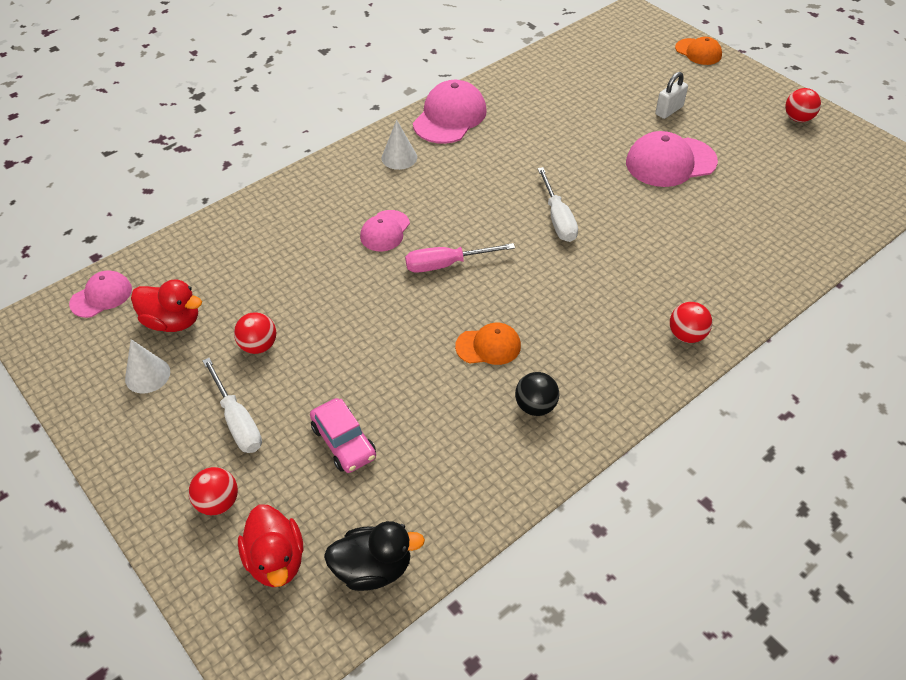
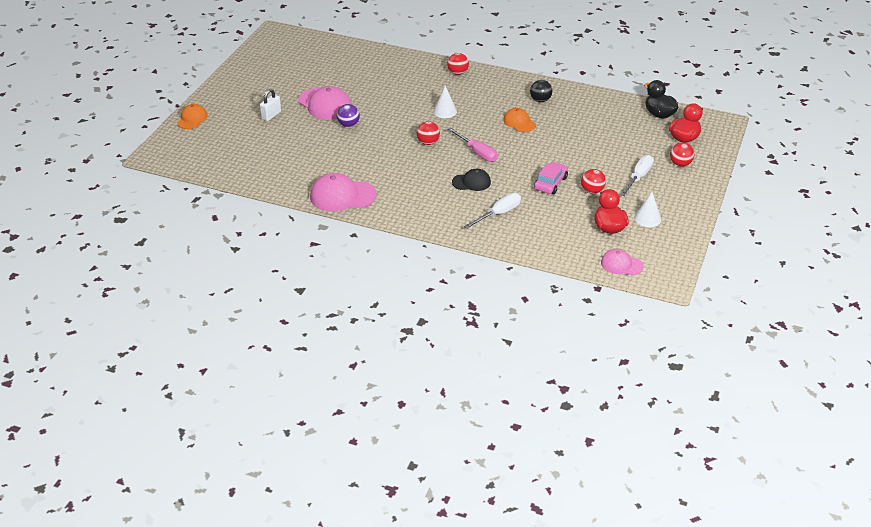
camera: 120 degrees left, 10 degrees down
(344, 442) = (614, 143): pink car -> pink car (550, 183)
(385, 231) = (471, 182): pink cap -> black cap
(399, 157) = (401, 201): white cone -> white cone (445, 111)
(558, 218) = (407, 128): white screwdriver -> white screwdriver (498, 214)
(603, 167) = (348, 125): none -> purple ball
(669, 110) = (271, 115): white padlock -> white padlock turned 75 degrees counterclockwise
(798, 118) = (247, 72): red ball -> red ball (428, 142)

